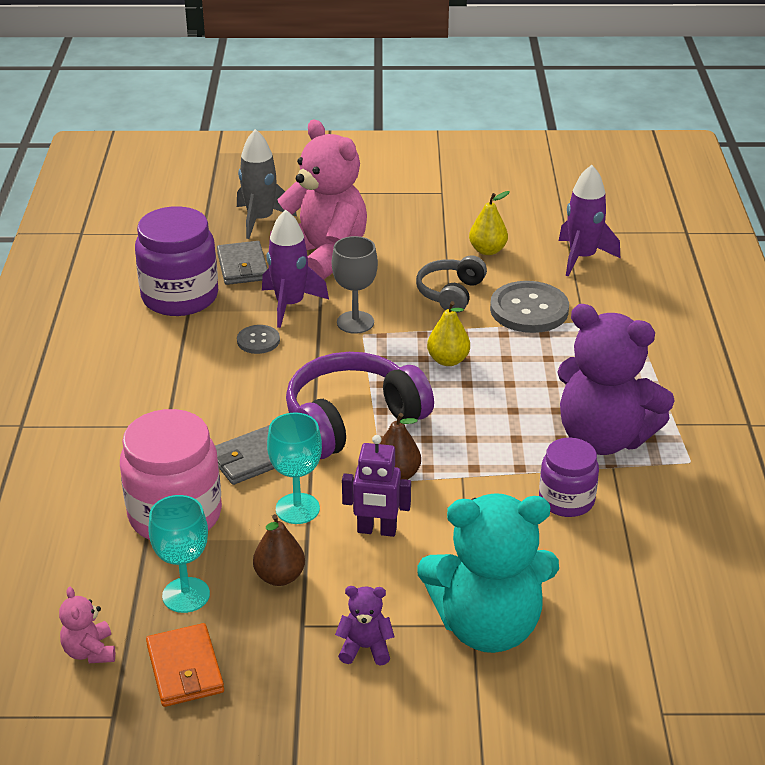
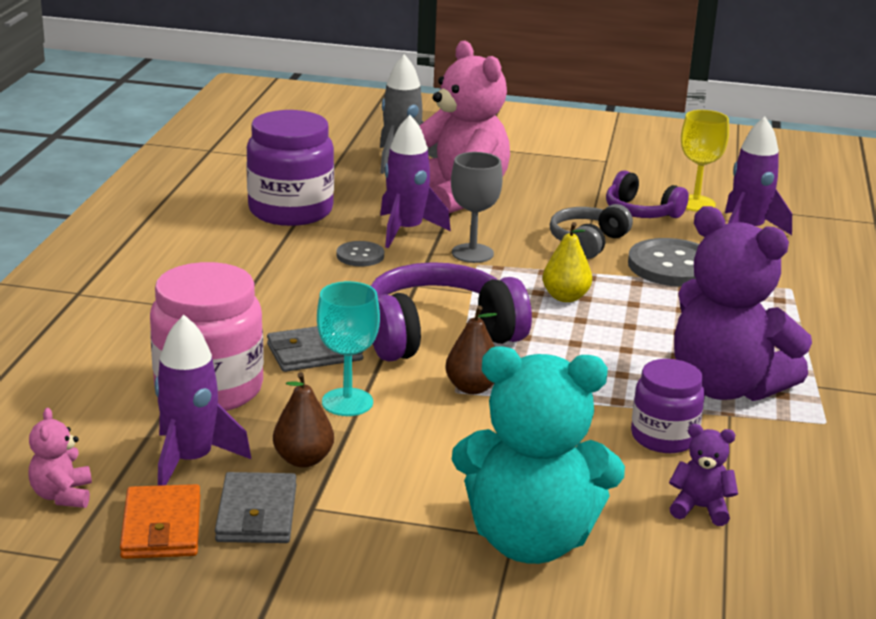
camera: 10 degrees right, 10 degrees down
(186, 595) = (191, 461): turquoise goblet -> purple rocket
(242, 266) = (367, 194): grey wallet -> grey wallet (257, 513)
(365, 648) = (377, 539): purple teddy bear -> purple teddy bear (700, 508)
(376, 530) = (430, 434): purple robot -> none
(487, 250) = (641, 212): yellow pear -> purple headphones
(531, 233) = (695, 203): none -> yellow goblet

